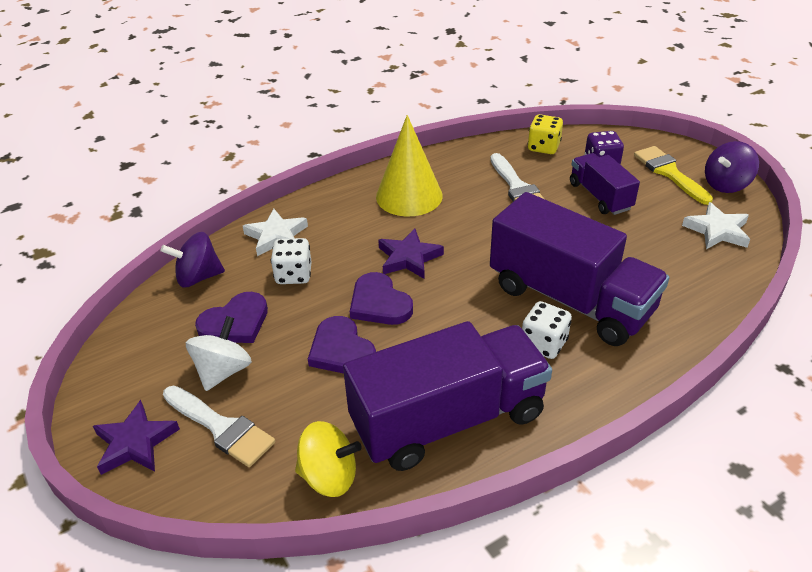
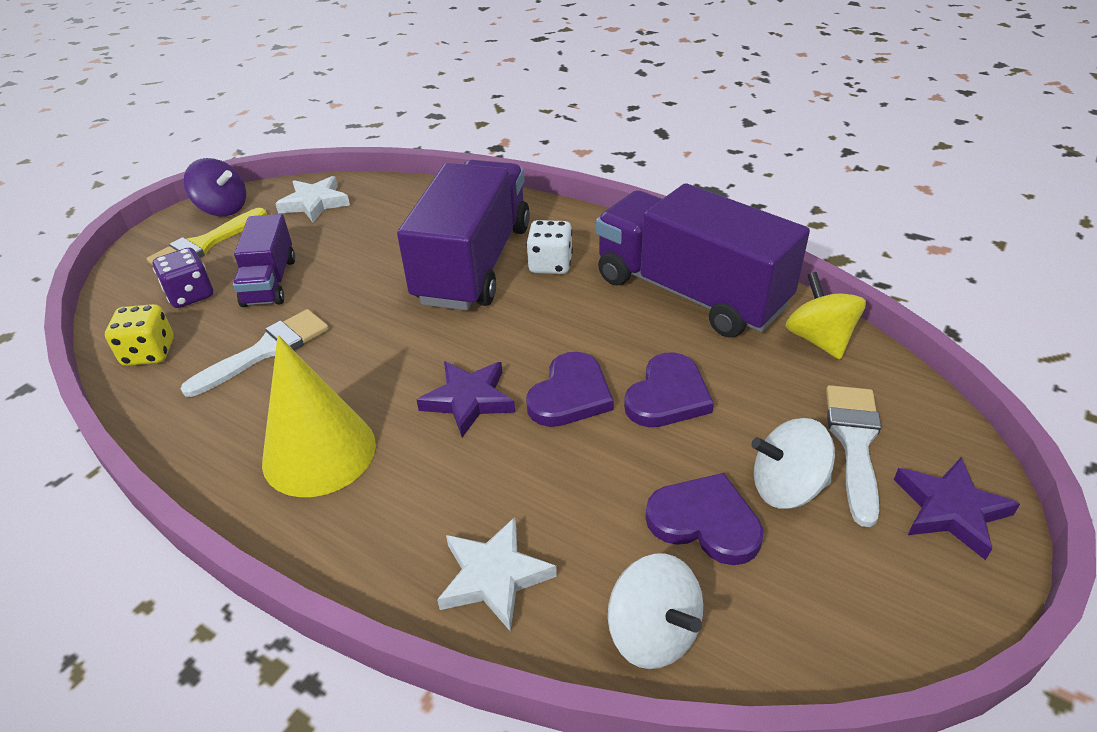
camera: 115 degrees left, 0 degrees up
(198, 277) = (653, 633): purple spinning top -> white spinning top
(294, 275) = (571, 505): white dice -> none
(600, 196) = (270, 282): purple truck -> purple truck turned 45 degrees counterclockwise

